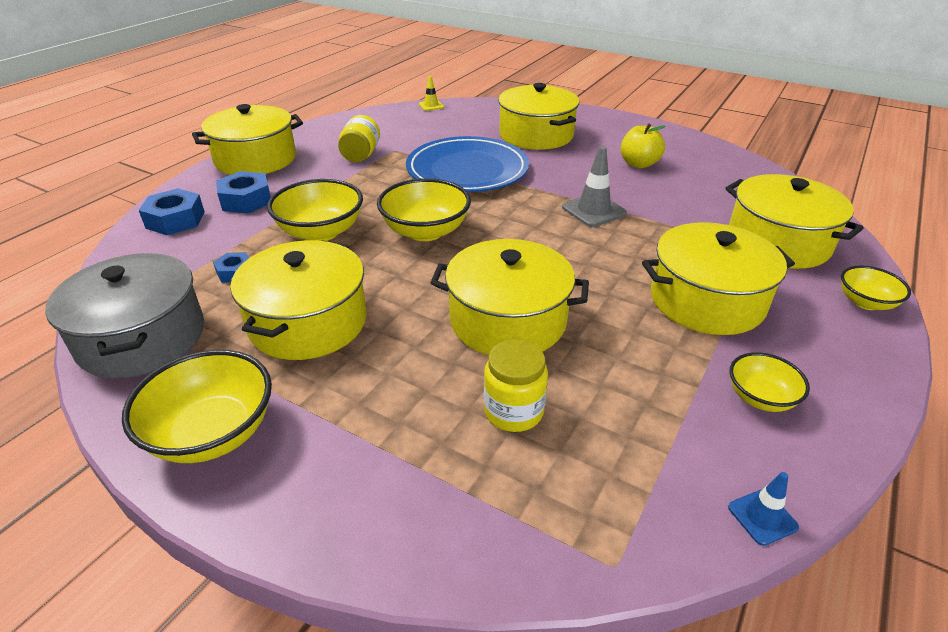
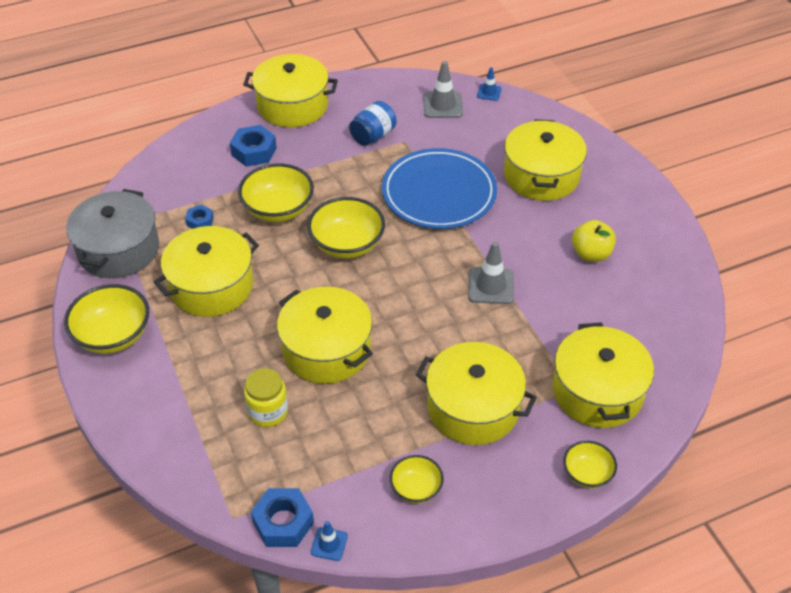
camera: 35 degrees right, 10 degrees up
(175, 220) = (197, 151): blue nut -> blue nut (283, 522)
(361, 155) = (373, 136): yellow jar -> blue jar
(401, 122) = (442, 105): none -> grey traffic cone
(431, 106) = (489, 92): yellow traffic cone -> blue traffic cone

